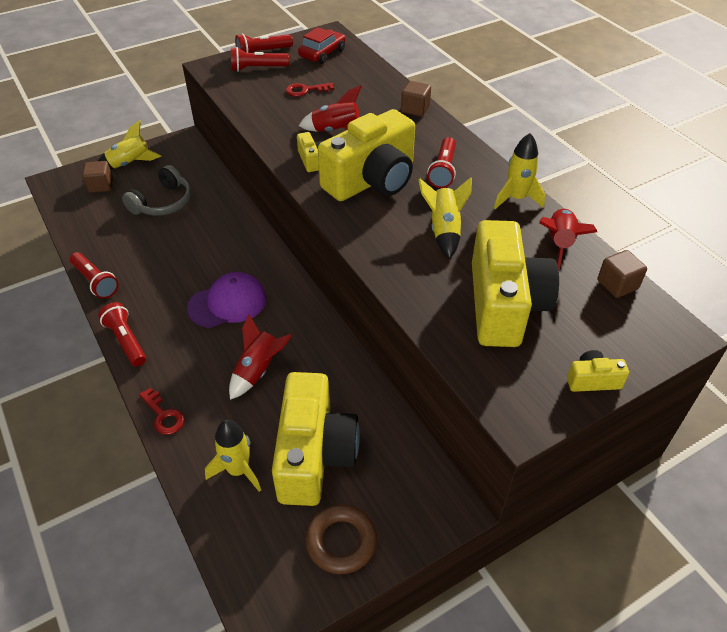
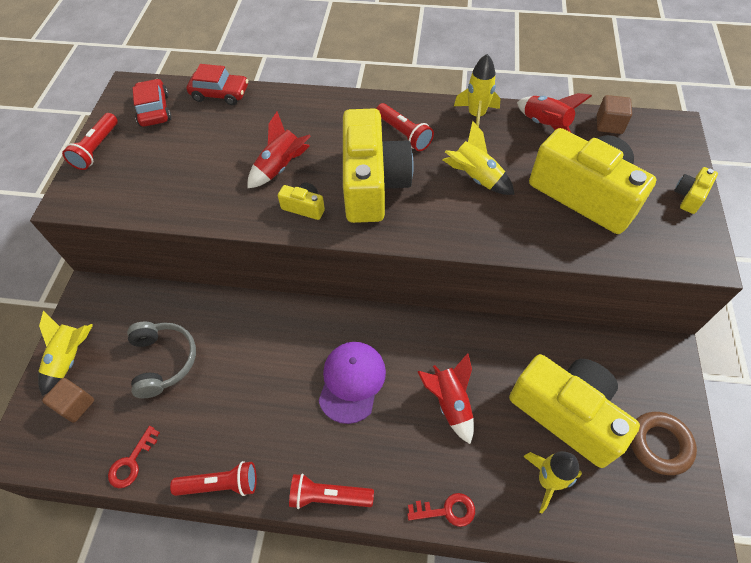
camera: 50 degrees left, 10 degrees up
(257, 68) = (118, 167): red flashlight -> none
(305, 90) = (196, 153): red key -> red key (131, 462)
(372, 69) = (220, 93): none -> red car
(415, 109) = (307, 102): brown cube -> none

